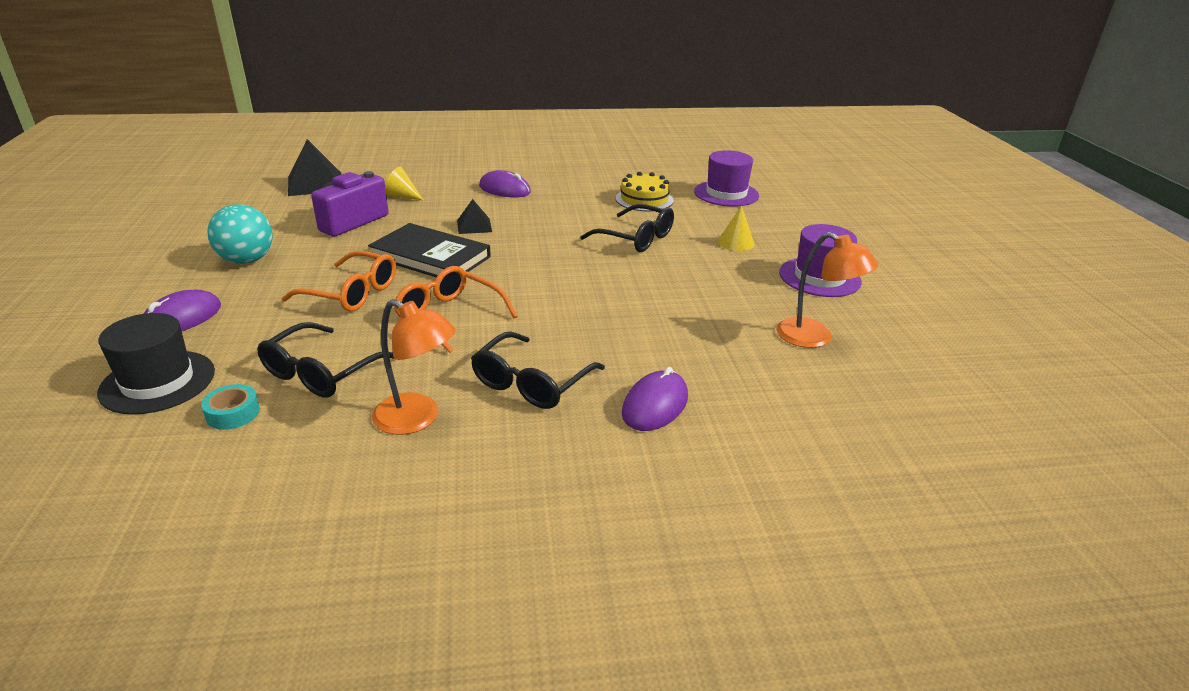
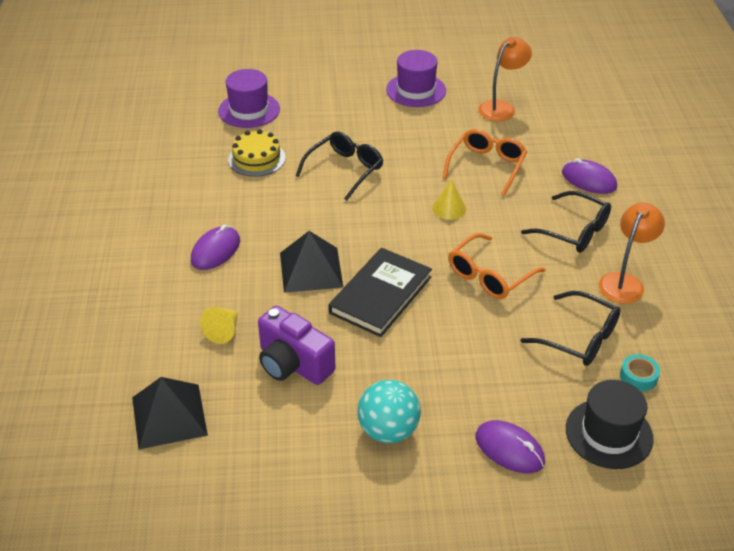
camera: 85 degrees left, 10 degrees up
(352, 293) = (454, 339): orange glasses -> orange glasses (487, 166)
(474, 226) = (311, 269): black pyramid -> black pyramid, size x1.75
(736, 242) = (355, 119): yellow cone -> yellow cone (449, 208)

